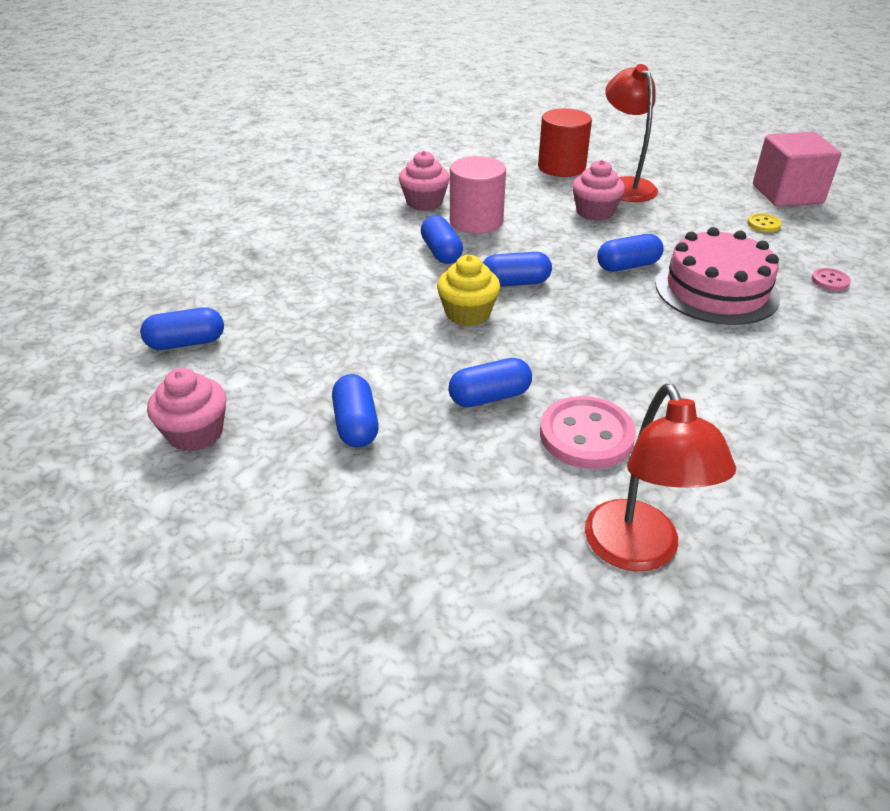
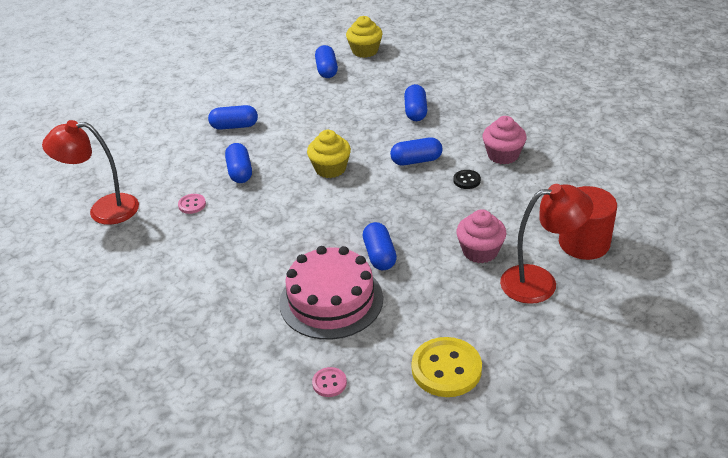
camera: 100 degrees right, 0 degrees up
(135, 310) = (365, 51): none -> yellow cupcake
(195, 433) = (247, 80): pink cupcake -> none
(476, 221) = (467, 180): pink cylinder -> black button
(515, 283) = (365, 193): blue capsule -> blue capsule (415, 111)
(586, 435) = (192, 205): pink button -> pink button, size x0.49
(763, 224) = (446, 369): yellow button -> yellow button, size x2.05
(787, 194) = (519, 414): pink cube -> none

